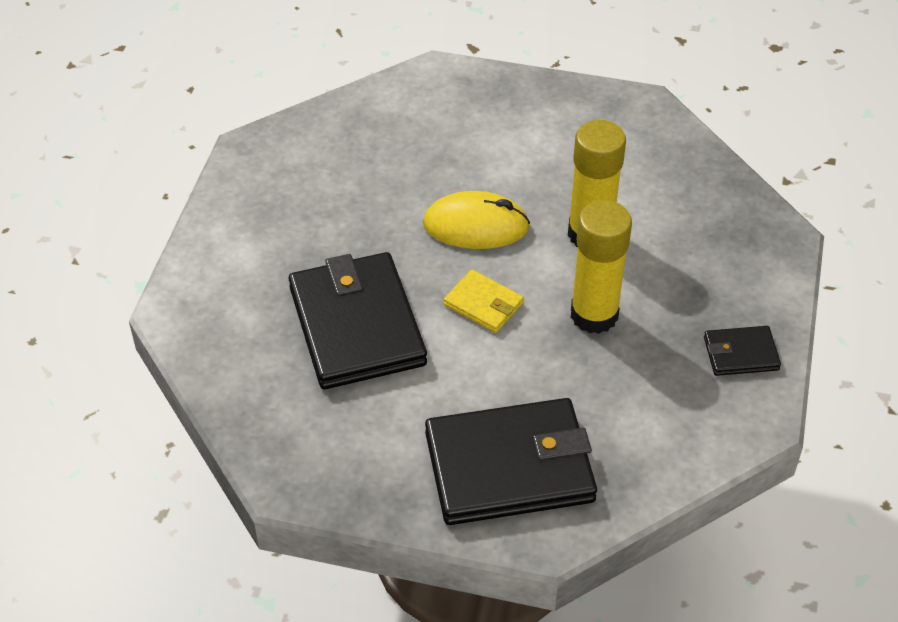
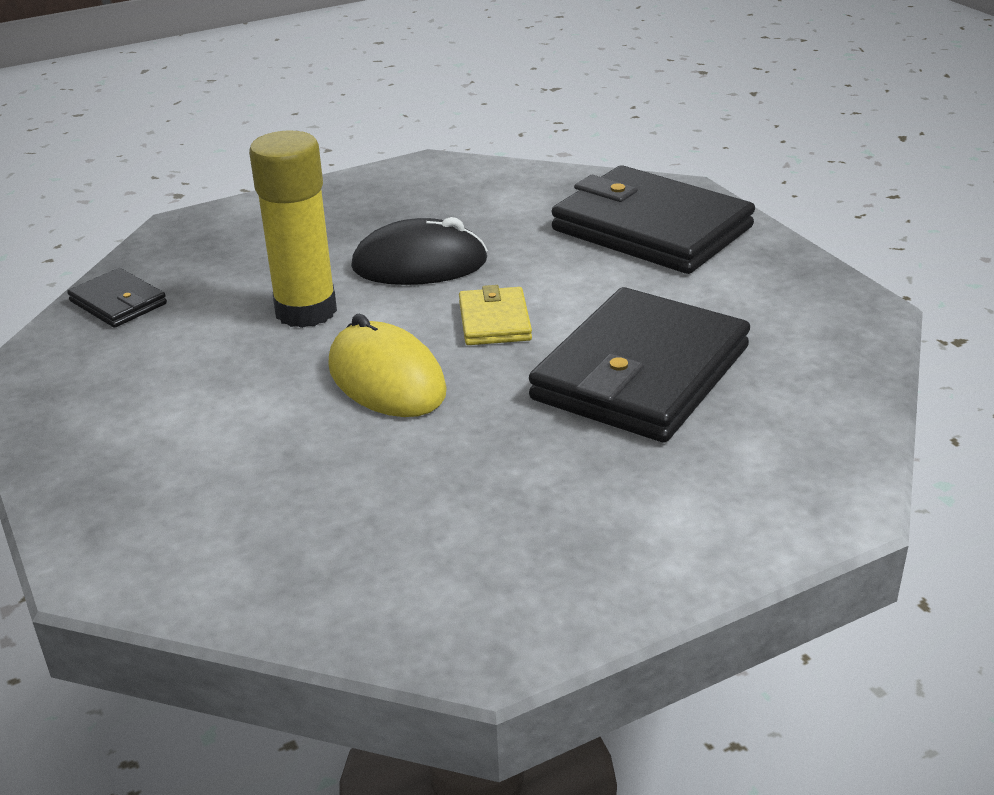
camera: 130 degrees left, 15 degrees down
(594, 315) = (419, 264): yellow glue stick -> black mouse
(740, 354) = (367, 193): black wallet -> black wallet (118, 303)

